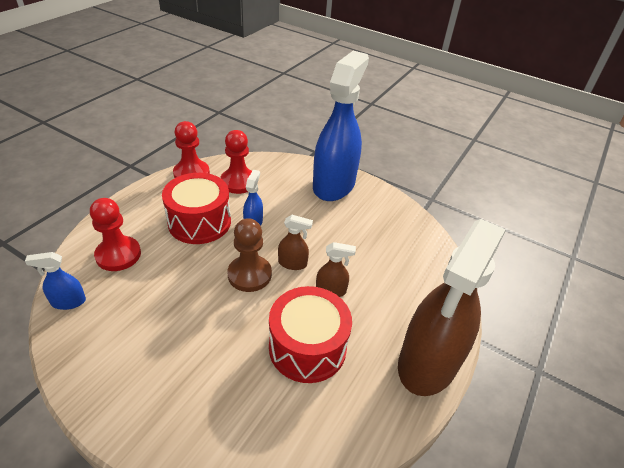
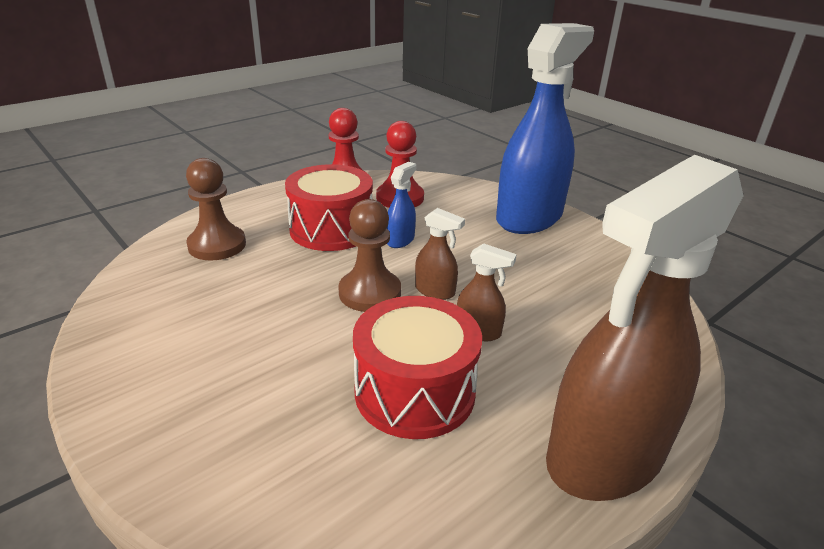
camera: 20 degrees right, 10 degrees down
(68, 302) = (134, 280): blue spray bottle -> none
(118, 255) = (217, 245): red pawn -> brown pawn

